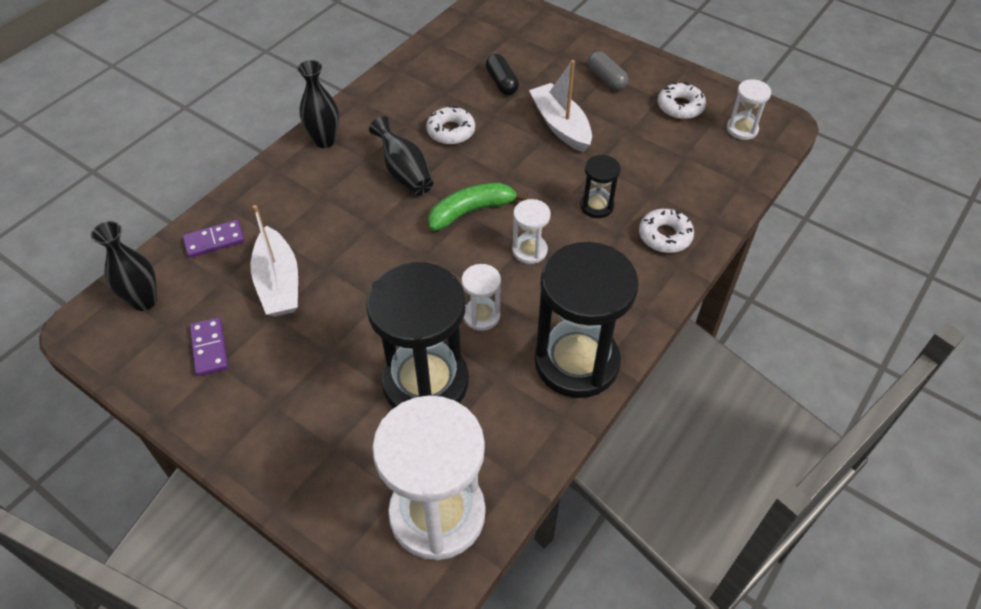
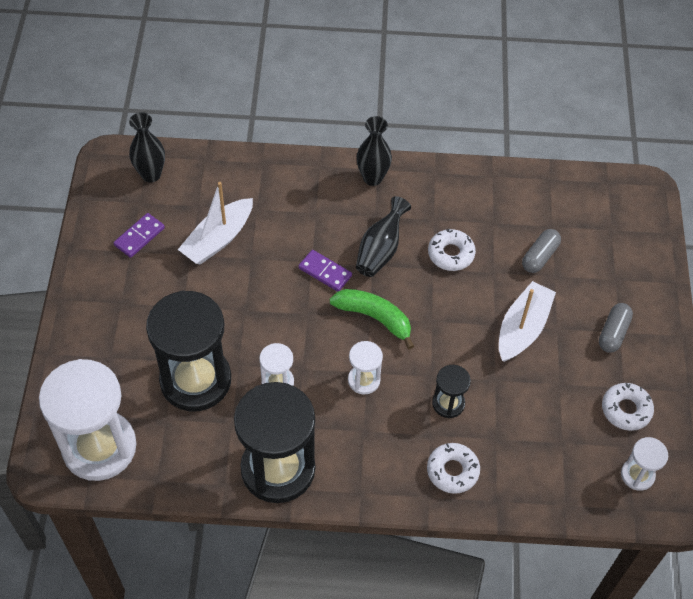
camera: 55 degrees right, 5 degrees up
(214, 241) = (227, 177): purple domino -> purple domino (325, 272)
(501, 82) = (539, 256): black capsule -> grey capsule

